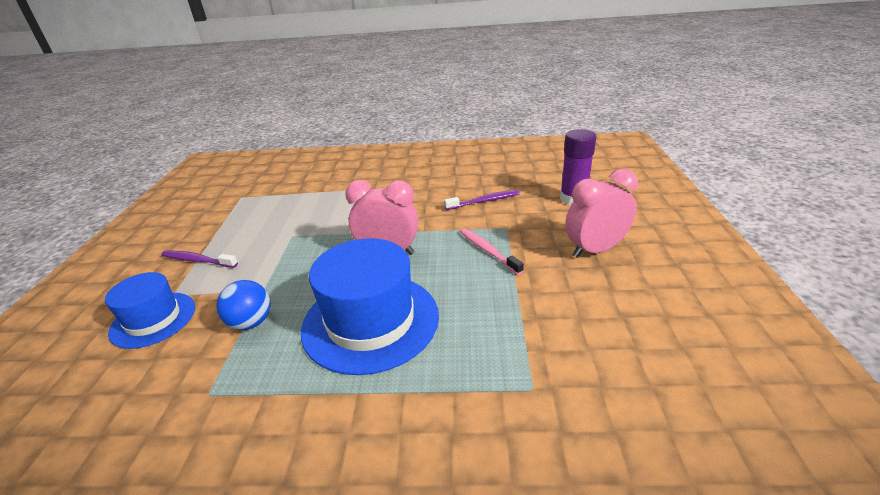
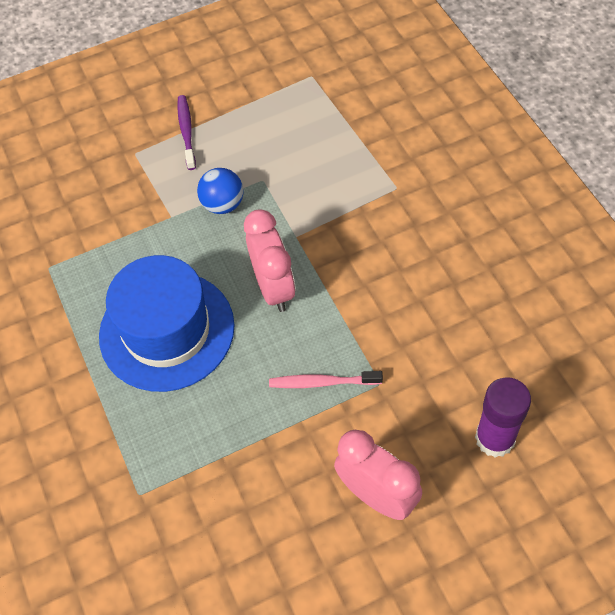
camera: 65 degrees right, 25 degrees up
(153, 319) = (101, 166): blue hat -> none
(251, 322) = (127, 239): blue ball -> blue ball (223, 204)
(484, 201) = (432, 334): purple toothbrush -> none
(488, 251) = (322, 382): pink toothbrush -> pink toothbrush turned 120 degrees counterclockwise

